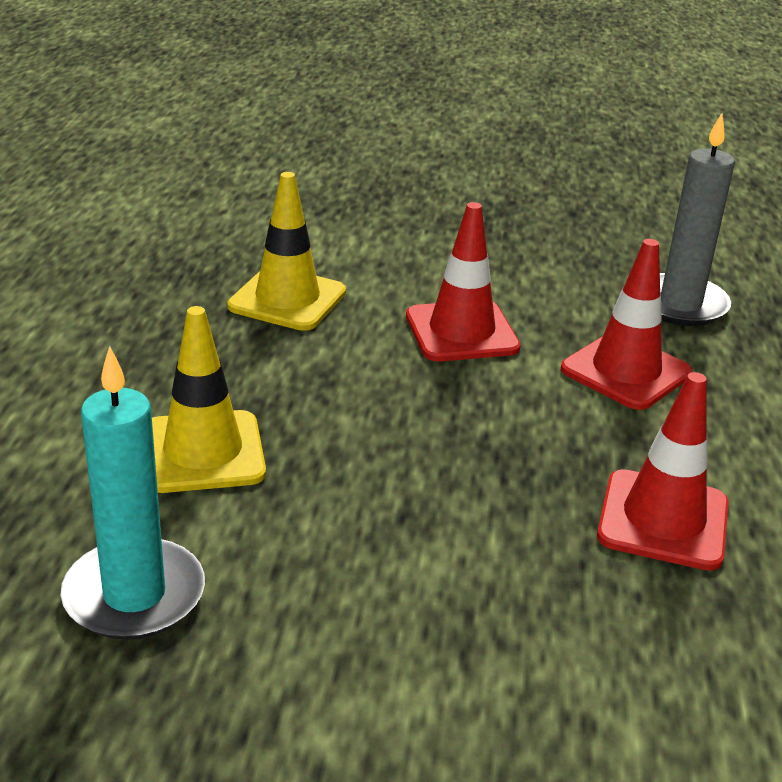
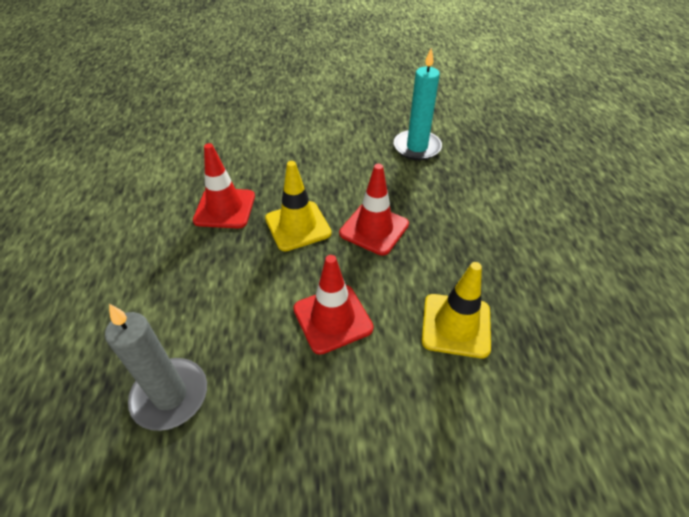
camera: 170 degrees right, 15 degrees up
(203, 452) = (431, 203): yellow traffic cone -> yellow traffic cone (298, 226)
(626, 371) = (226, 304): red traffic cone -> red traffic cone (374, 229)

